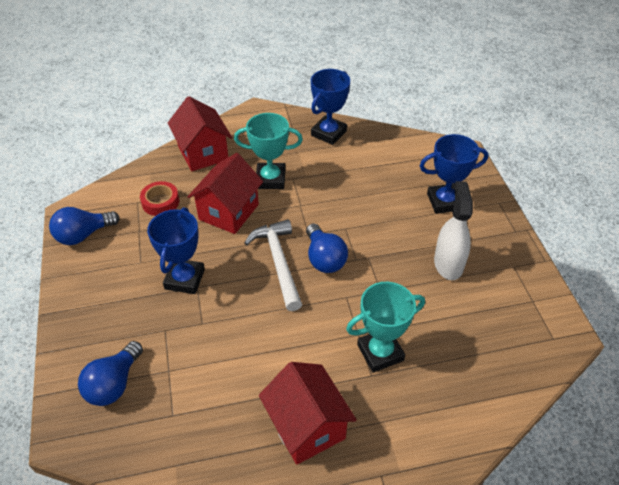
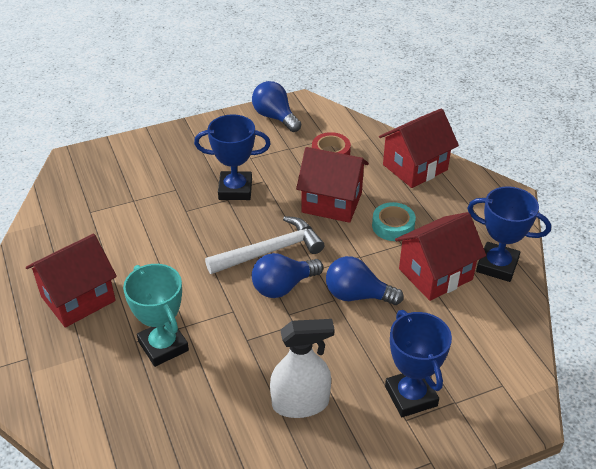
camera: 80 degrees right, 5 degrees down
(114, 384) = (118, 172): blue light bulb -> blue light bulb (357, 295)
(270, 179) = (393, 226): turquoise trophy -> turquoise tape
(330, 166) = (435, 274): none -> red house

